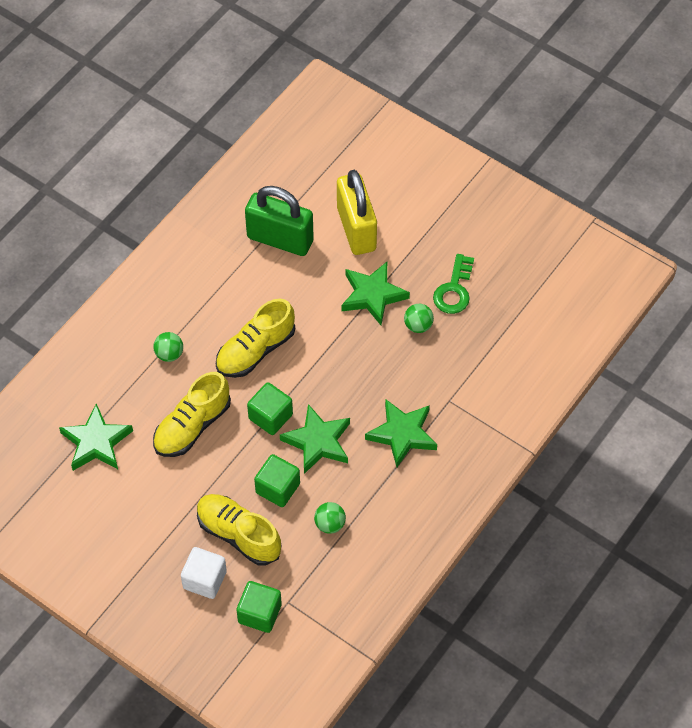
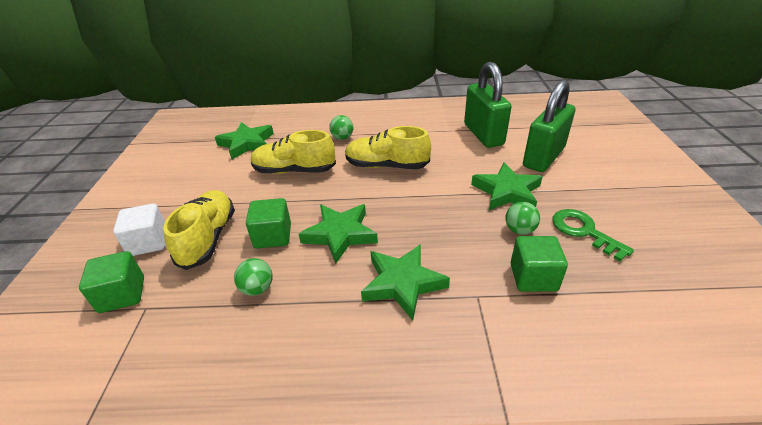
camera: 55 degrees right, 20 degrees down
(270, 416) = (338, 199): green cube -> green cube (533, 277)
(356, 229) = (543, 157): yellow padlock -> green padlock
(454, 290) = (583, 231): green key -> green key turned 75 degrees clockwise

